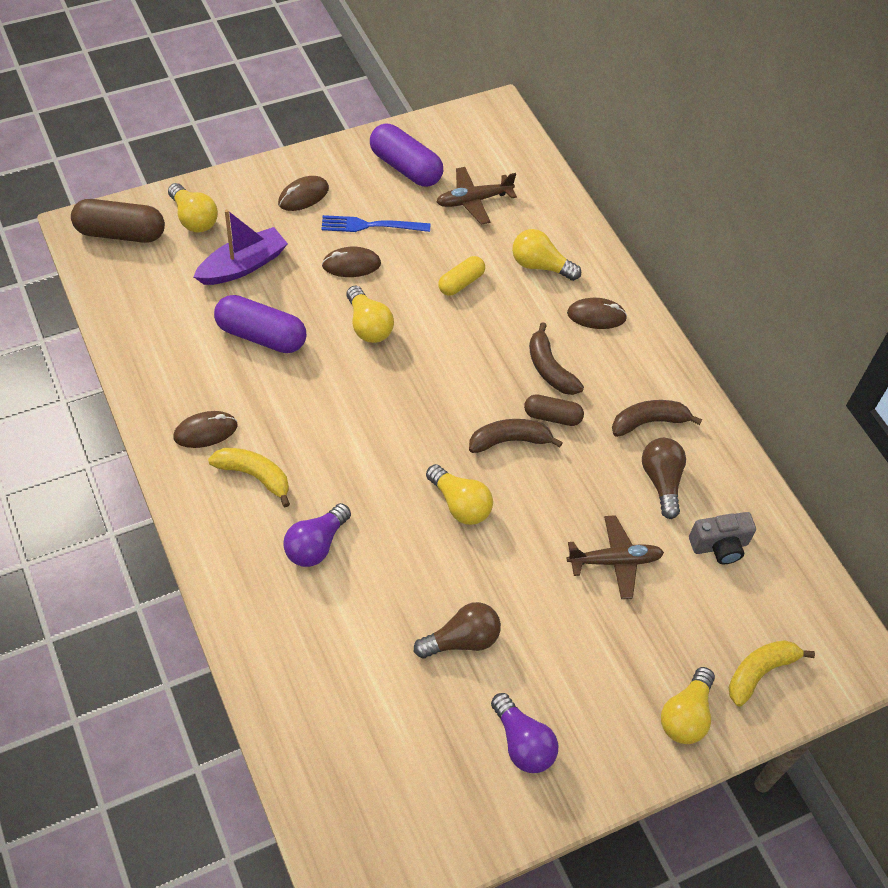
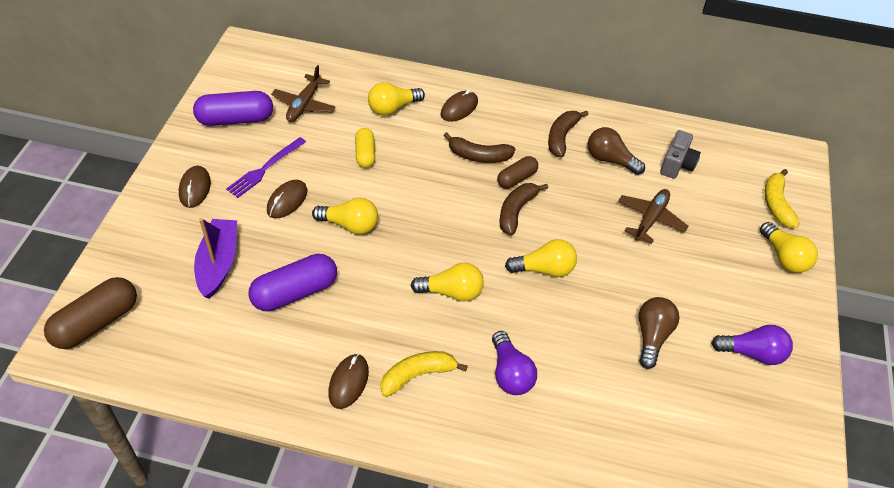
camera: 50 degrees left, 5 degrees down
(194, 218) = (138, 266): yellow light bulb -> yellow light bulb (451, 292)
(371, 225) = (265, 169): blue fork -> purple fork

